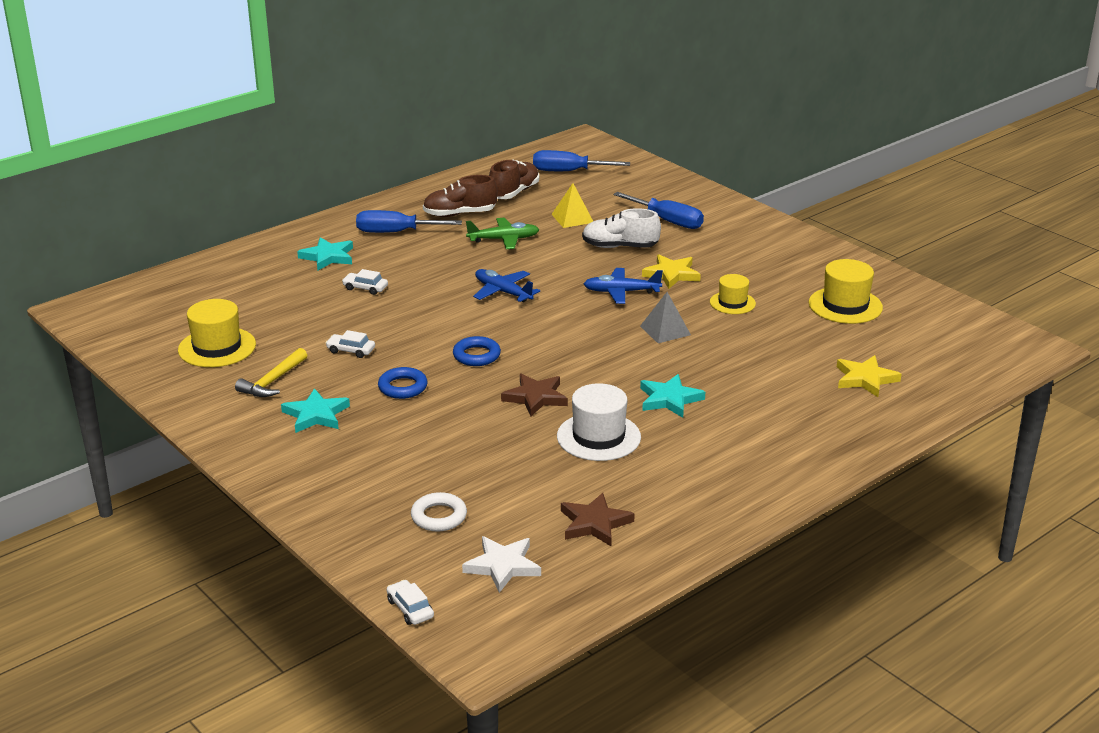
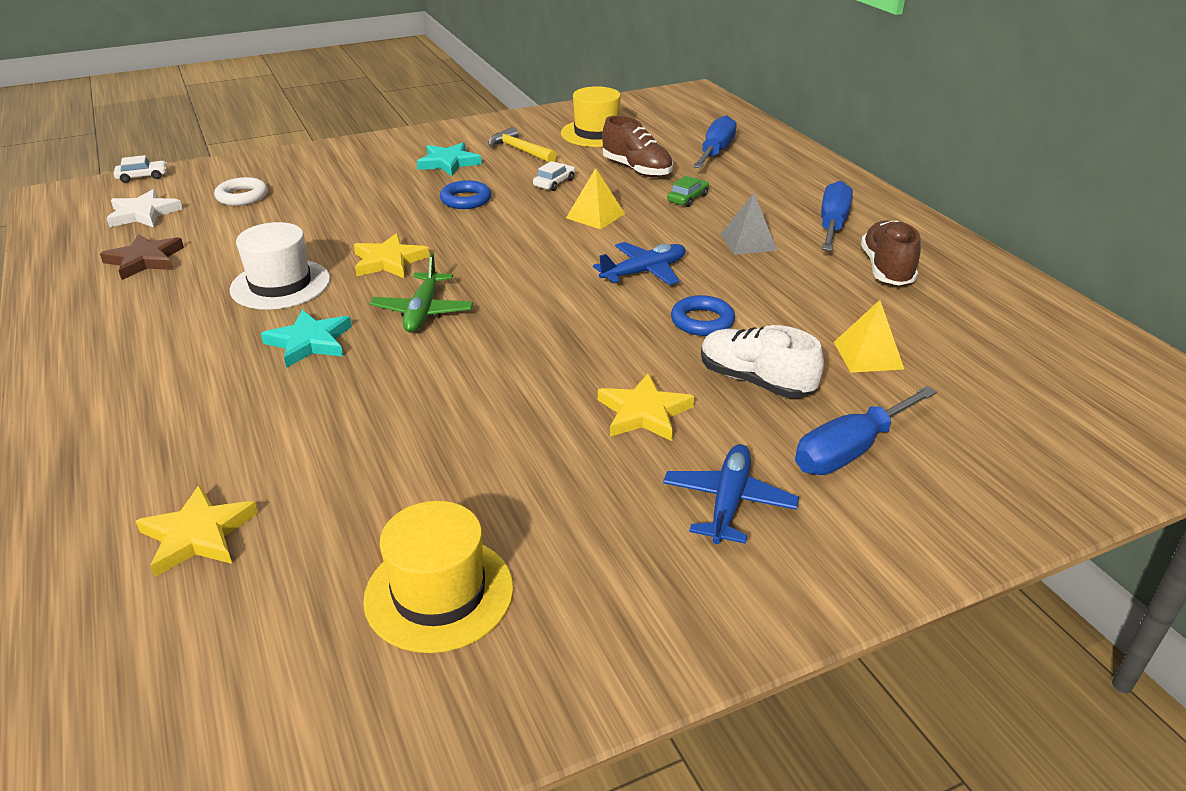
camera: 105 degrees right, 5 degrees up
(328, 257) = (772, 185): turquoise star -> none
(365, 288) = (688, 198): white car -> green car
(414, 322) = (595, 215): none -> yellow pyramid
(476, 355) = (501, 240): blue ring -> blue ring (702, 321)
(504, 239) = (798, 291): green plane -> green plane (423, 311)
(514, 193) = (966, 318): brown shoe -> brown shoe (637, 169)
(535, 397) = (389, 261): brown star -> yellow star
(568, 171) = (1066, 380): blue screwdriver -> blue screwdriver (715, 152)
(620, 247) = (755, 381): white shoe -> white shoe turned 75 degrees counterclockwise
(621, 292) = (606, 356): blue plane -> blue plane (728, 502)
(665, 330) = (477, 372): grey pyramid -> grey pyramid (748, 242)
(732, 303) = (521, 453): yellow hat -> none

